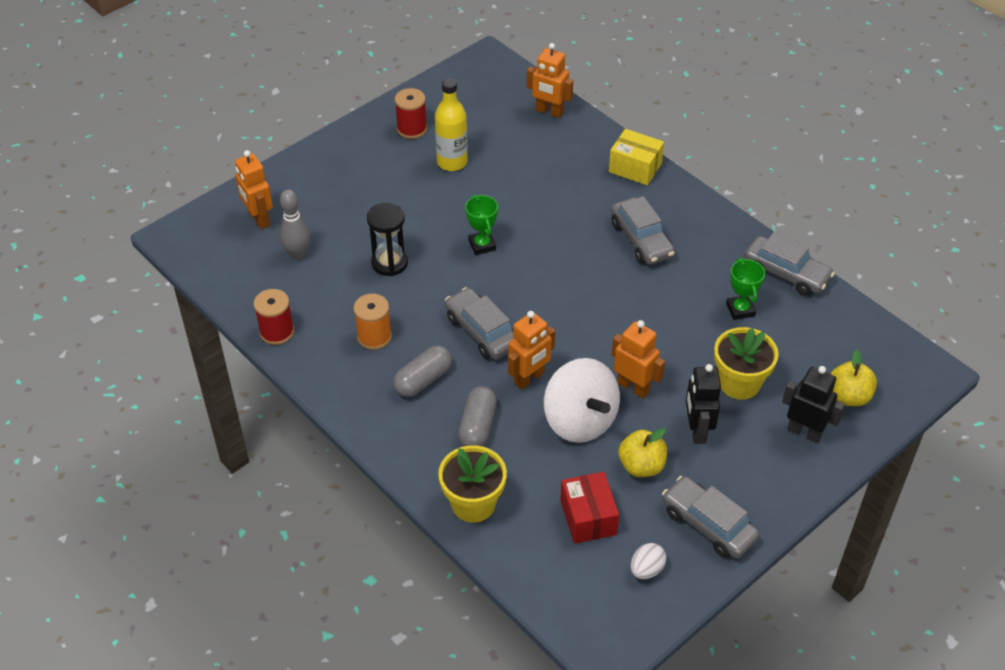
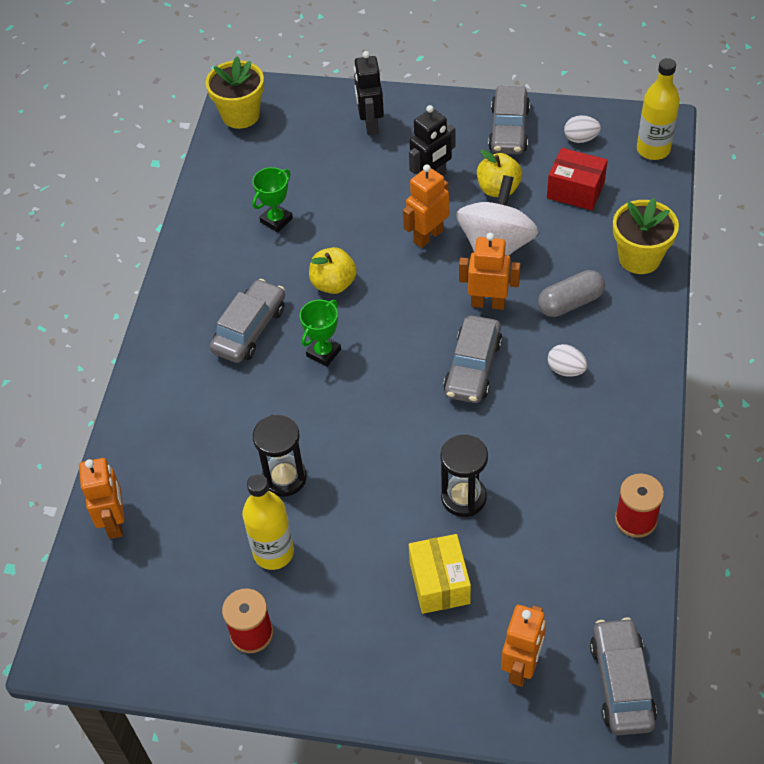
camera: 125 degrees left, 5 degrees up
(297, 254) = (531, 586): grey bowling pin -> none
(374, 337) = (560, 440): orange spool -> none
(423, 380) = (566, 370): grey capsule -> white egg
(482, 245) = (369, 441): green trophy -> green trophy (323, 353)
(499, 193) = (284, 478): none -> black hourglass
(580, 614) = (653, 149): none -> yellow bottle
(588, 517) = (575, 190): red box -> red box turned 75 degrees clockwise
(633, 387) = (428, 236): orange robot -> orange robot turned 45 degrees clockwise
(635, 168) = (149, 393): yellow box -> yellow box (439, 583)
(739, 383) = (358, 180): yellow flower pot -> yellow flower pot (240, 115)
(786, 273) = (204, 215): grey car -> grey car (621, 683)
(848, 396) = (310, 119): yellow apple -> yellow apple (333, 284)

